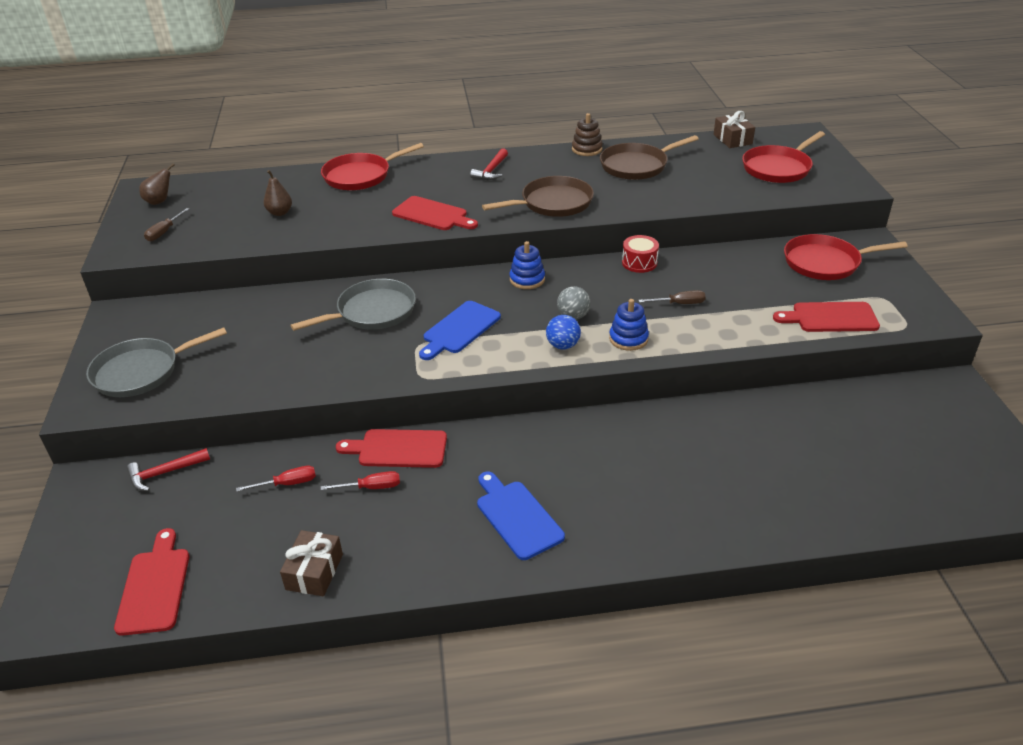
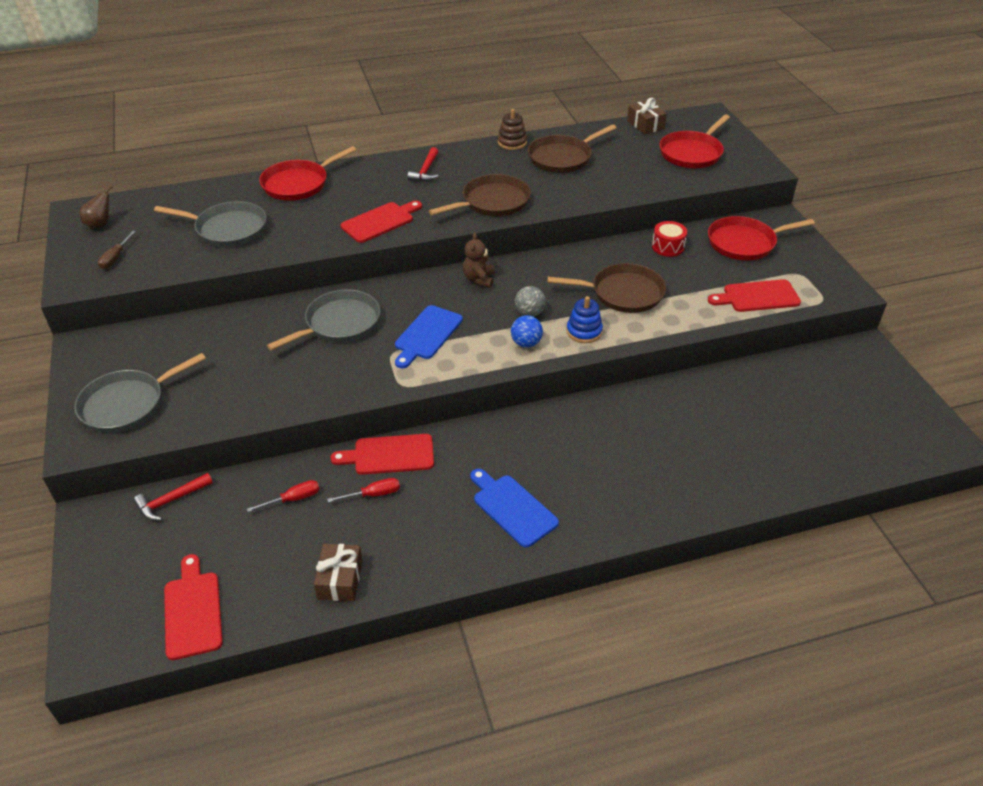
camera: 10 degrees left, 5 degrees up
(280, 213) = (228, 229): brown pear -> grey pan
(432, 215) = (380, 221): red cutting board -> red cutting board turned 60 degrees counterclockwise
(527, 279) = (479, 279): blue stacking toy -> brown teddy bear
(639, 263) = (579, 255): red drum -> red drum (668, 247)
(679, 304) = (623, 293): brown screwdriver -> brown pan

